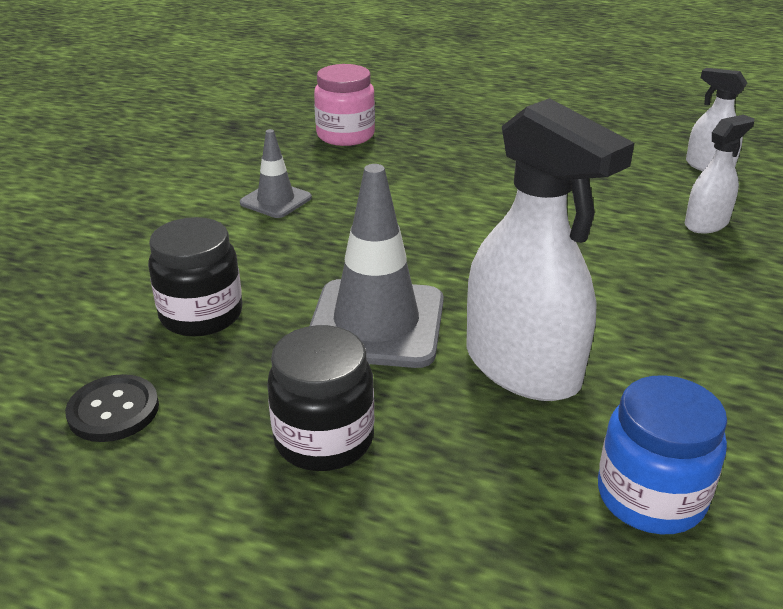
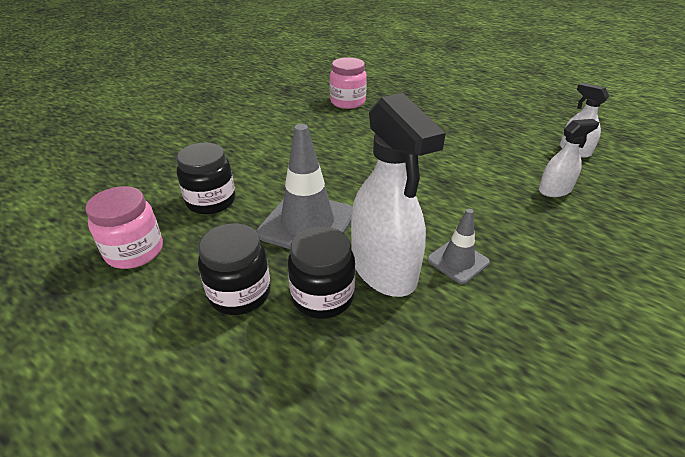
camera: 15 degrees right, 5 degrees up
(113, 410) = (135, 251): black button -> pink jar
(276, 200) = (287, 137): grey traffic cone -> grey traffic cone (458, 261)
(452, 420) = (322, 296): none -> black jar
(650, 496) = (426, 379): blue jar -> none

